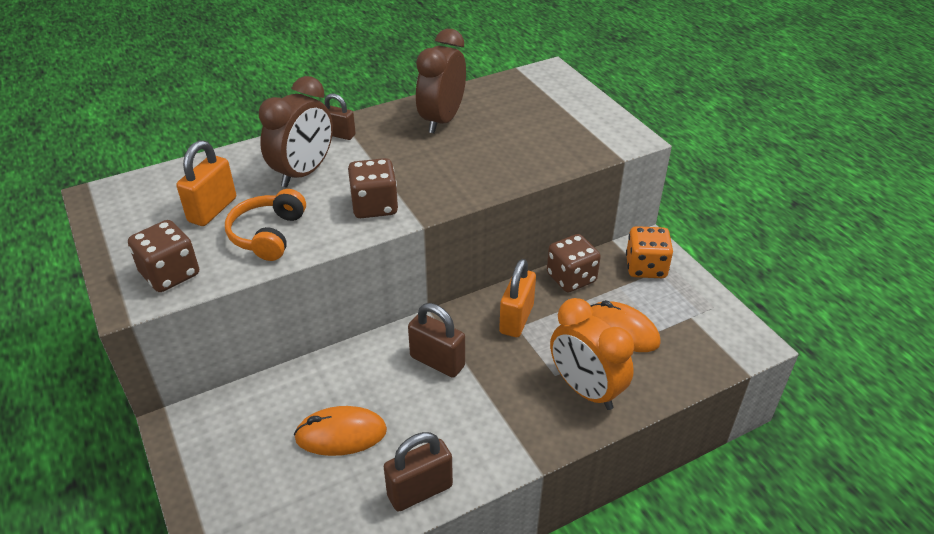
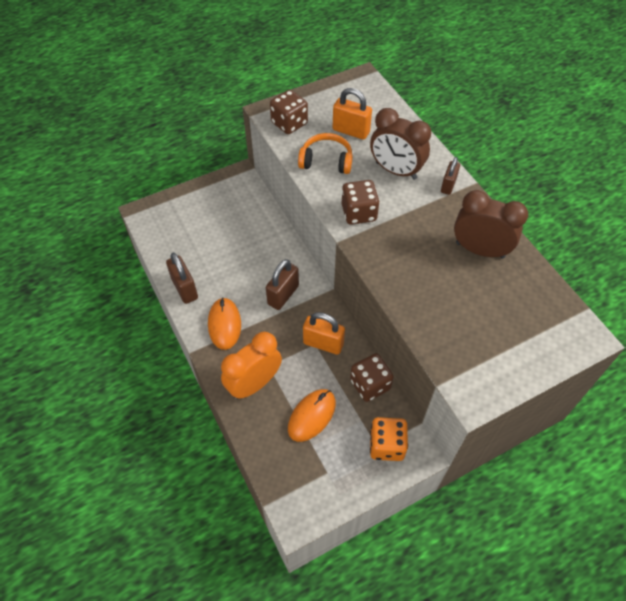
camera: 90 degrees right, 15 degrees up
(341, 434) = (228, 248): orange mouse -> orange mouse (224, 324)

